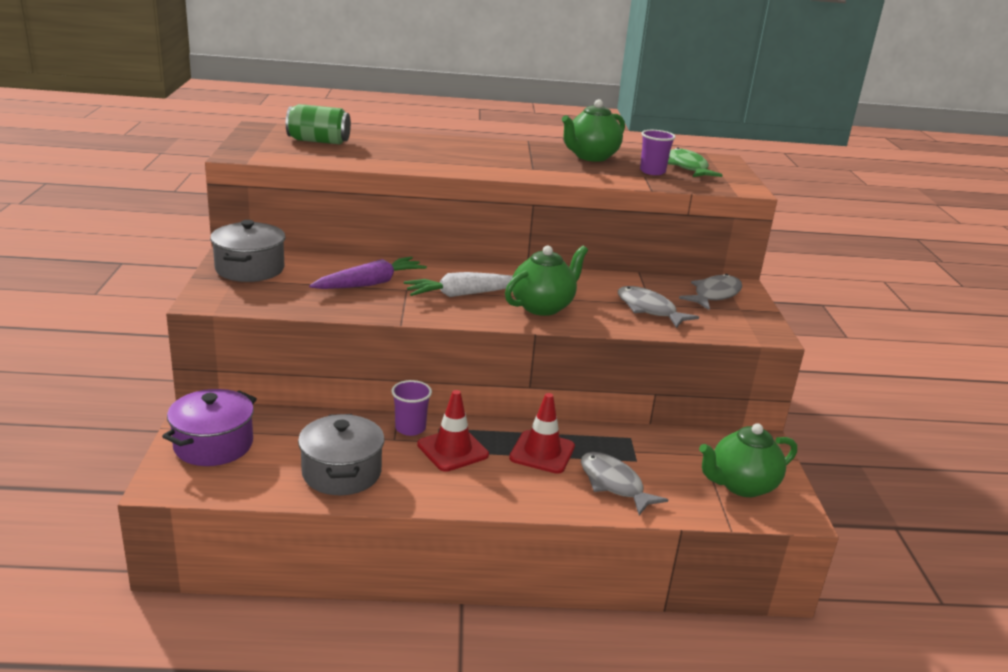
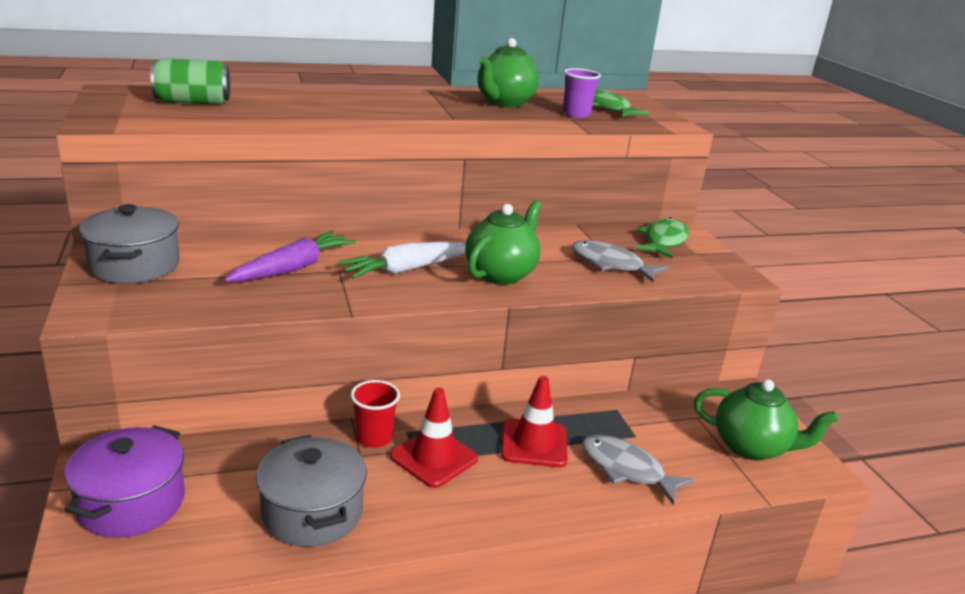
camera: 15 degrees left, 0 degrees up
(410, 428) = (374, 438): purple cup -> red cup
(714, 295) = (664, 241): grey fish -> green fish
(741, 485) = (751, 447): green teapot -> green teapot turned 120 degrees counterclockwise

